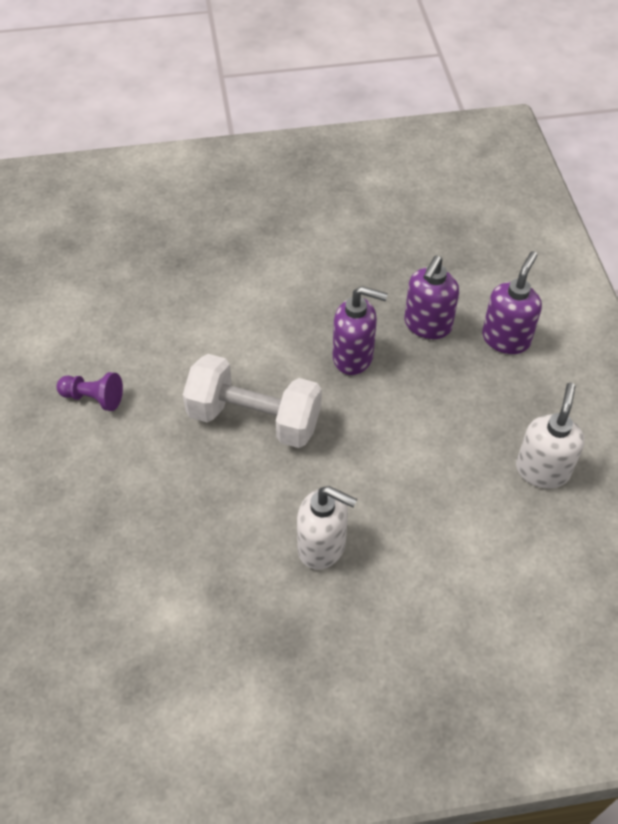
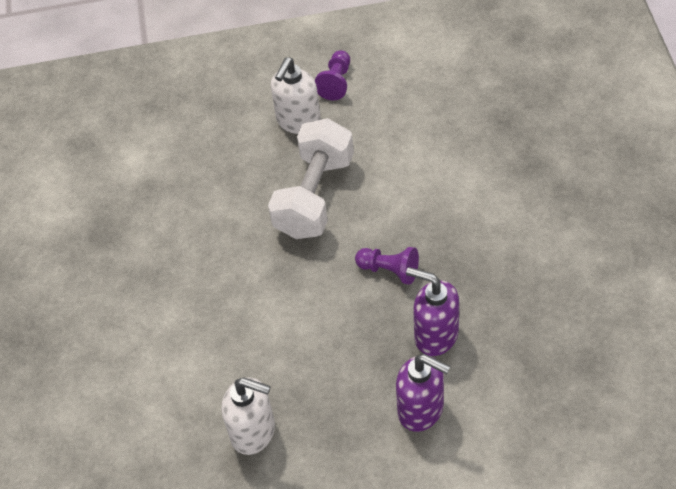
camera: 95 degrees right, 0 degrees up
(322, 546) = (182, 253): white soap dispenser -> white soap dispenser (298, 121)
(353, 357) = (389, 270): purple soap dispenser -> purple pawn

